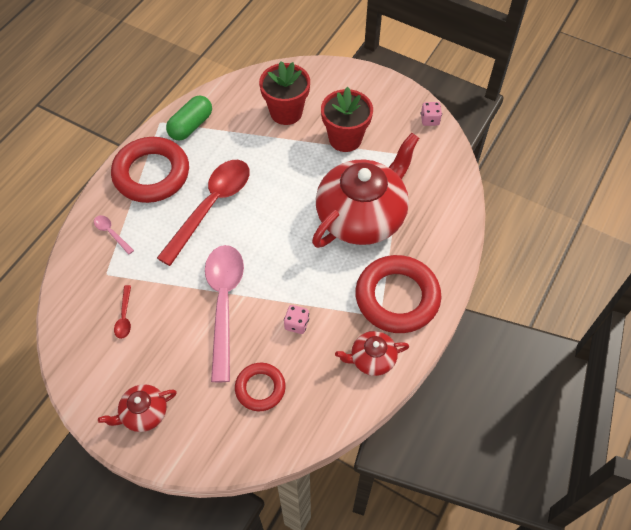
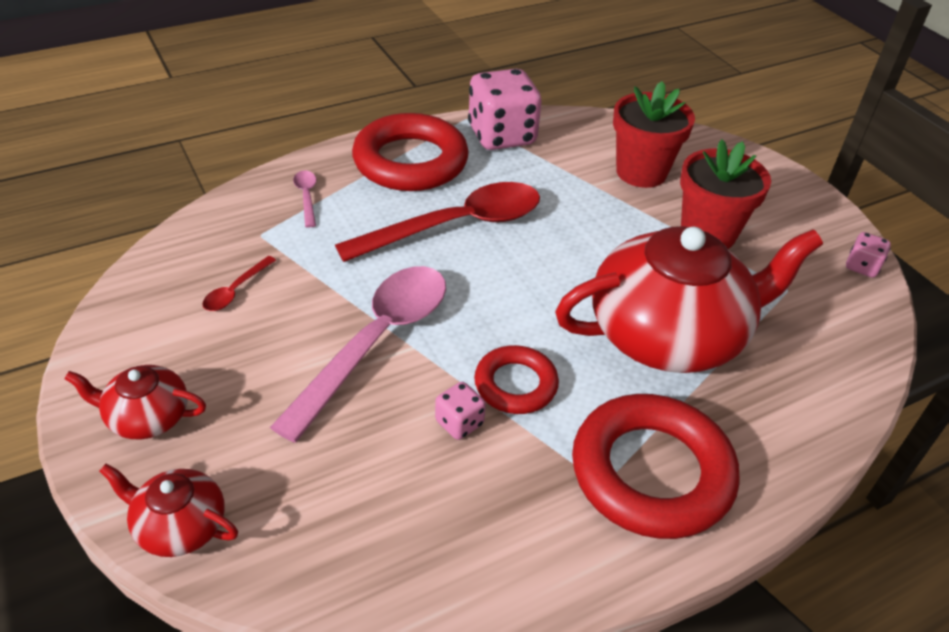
camera: 30 degrees right, 15 degrees down
(191, 126) = (502, 136): green capsule -> pink dice
(260, 388) = (332, 480): red ring -> red ring (515, 384)
(372, 359) = (543, 540): red teapot -> red teapot (179, 526)

